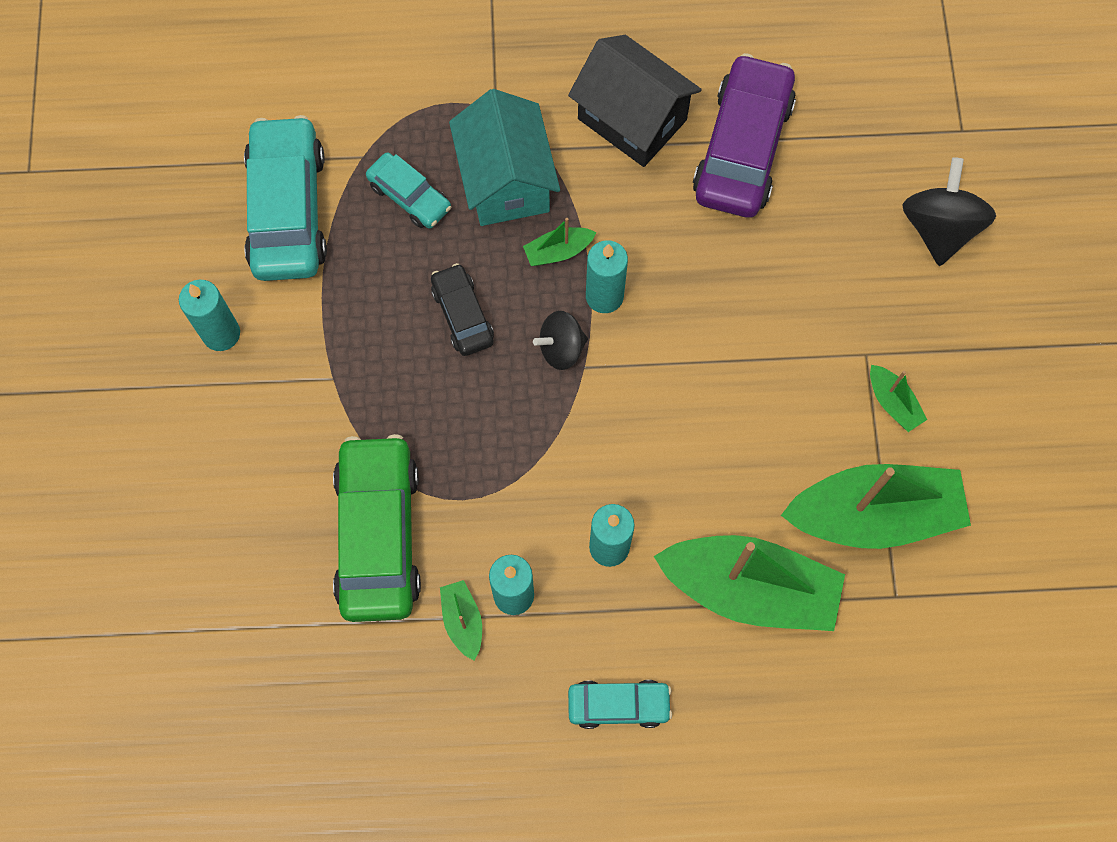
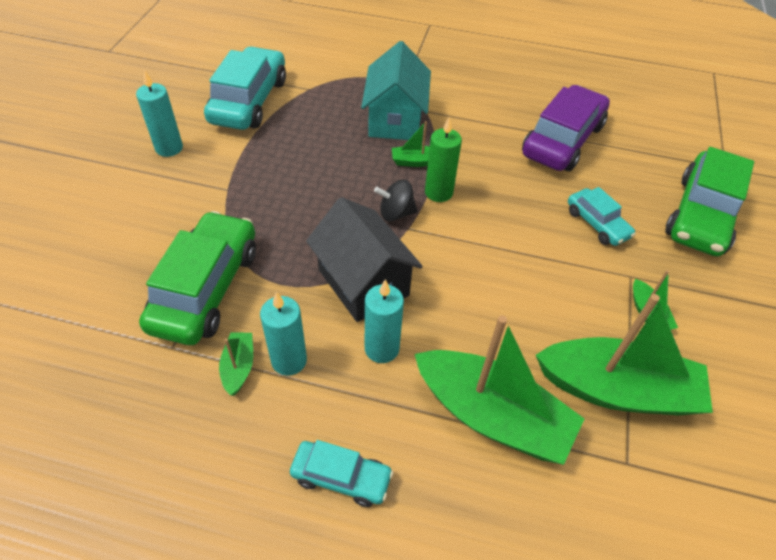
camera: 15 degrees right, 20 degrees down
(409, 197) = (329, 113): turquoise car -> turquoise car (597, 224)
(462, 315) = (334, 178): black car -> none
(604, 296) = (438, 192): turquoise candle -> green candle
(632, 119) = (491, 110): black house -> black house (363, 283)
(939, 228) = (701, 215): black spinning top -> green car

